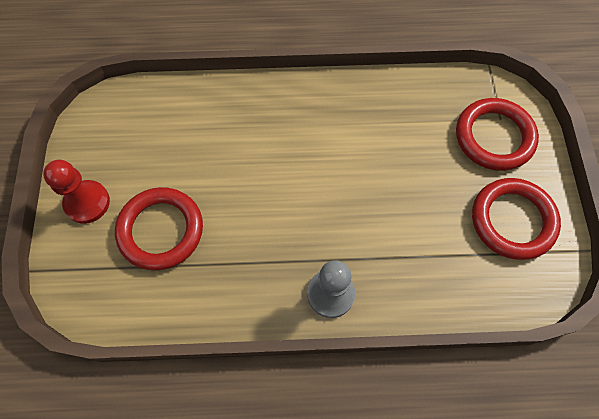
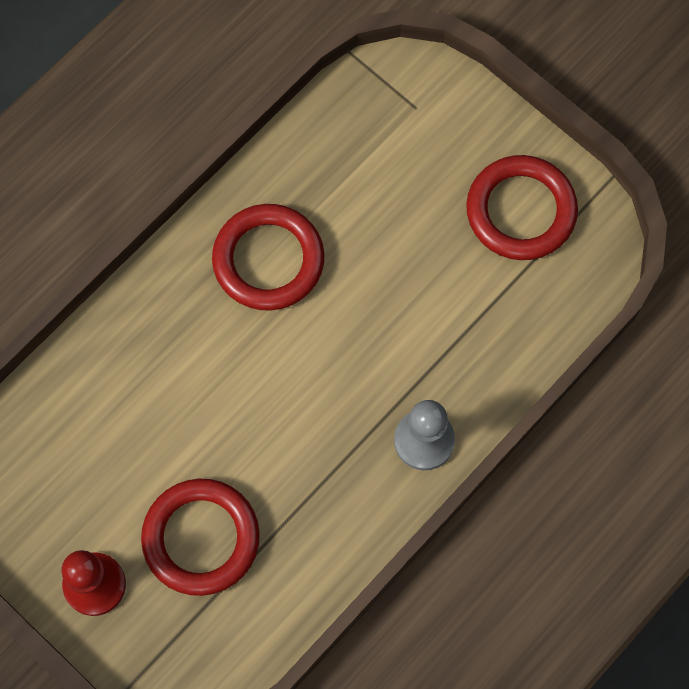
camera: 45 degrees left, 5 degrees up
(494, 137) = (427, 135): red ring -> red ring (268, 260)

